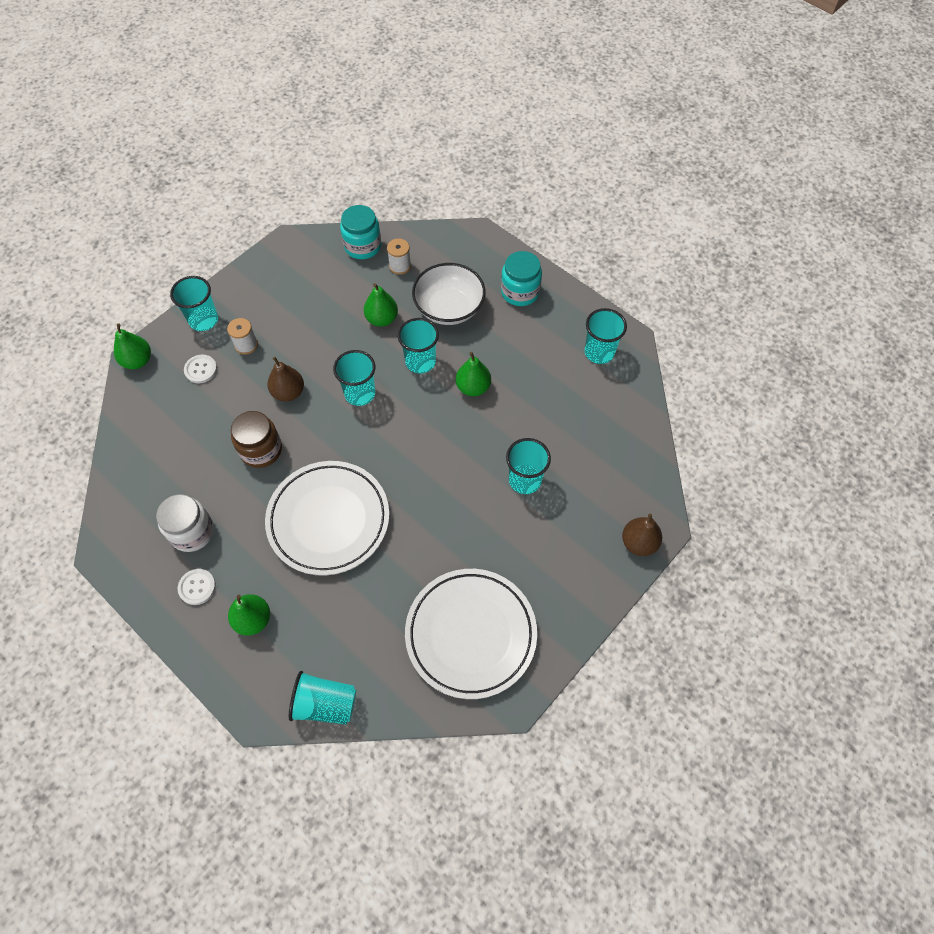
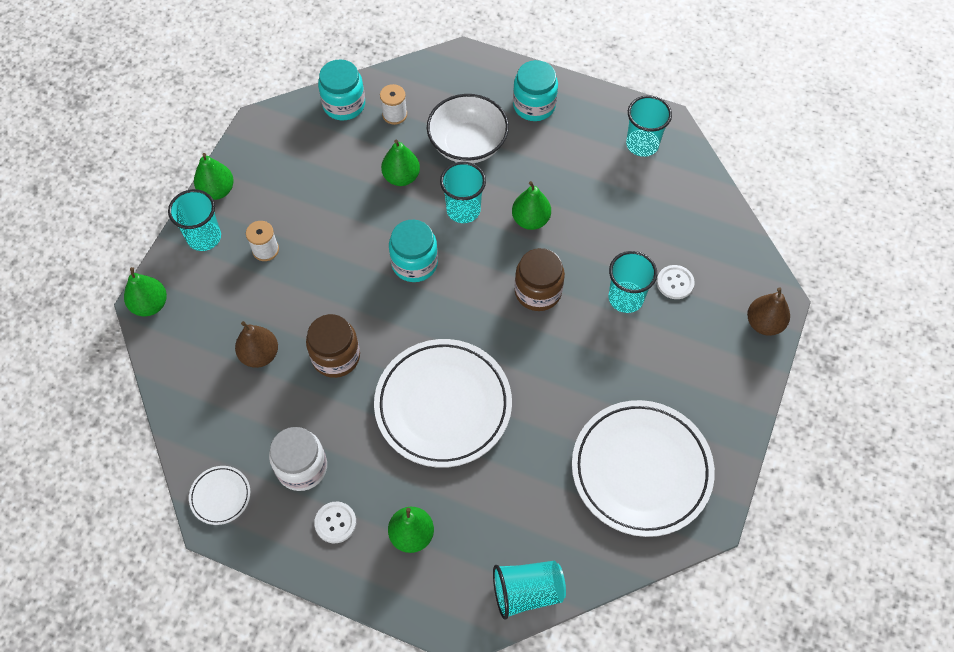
camera: 20 degrees left, 0 degrees up
(118, 533) = (220, 496): none -> white plate
(201, 369) = (227, 292): white button -> white button (675, 283)
(231, 286) = (217, 190): none -> green pear
(288, 392) = (337, 286): brown pear -> brown pear (260, 355)
(360, 393) = (414, 263): turquoise cup -> turquoise jar
(451, 450) = (538, 291): none -> brown jar

